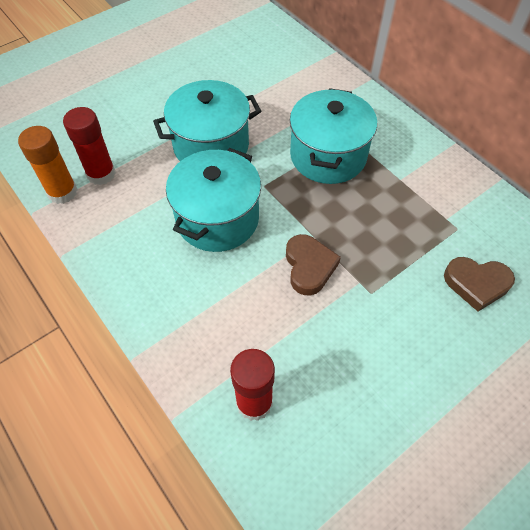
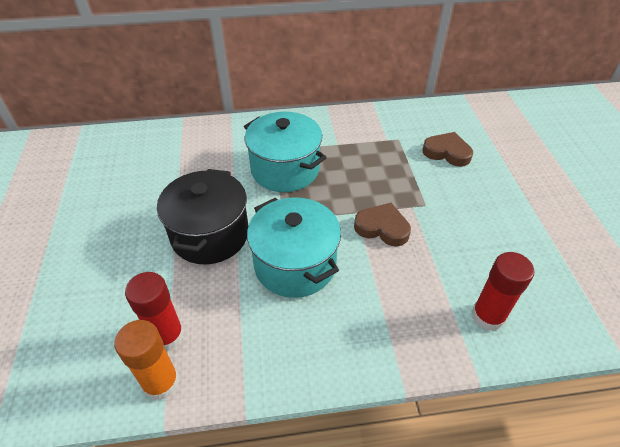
camera: 60 degrees left, 10 degrees down
(211, 146) = (210, 235): turquoise pot -> black pot
(476, 284) = (447, 152): brown heart -> brown heart turned 105 degrees counterclockwise

